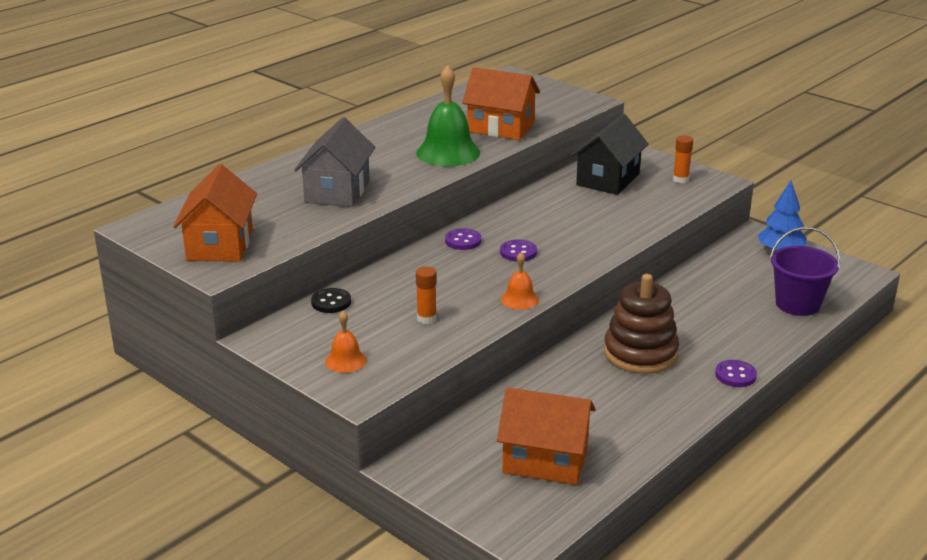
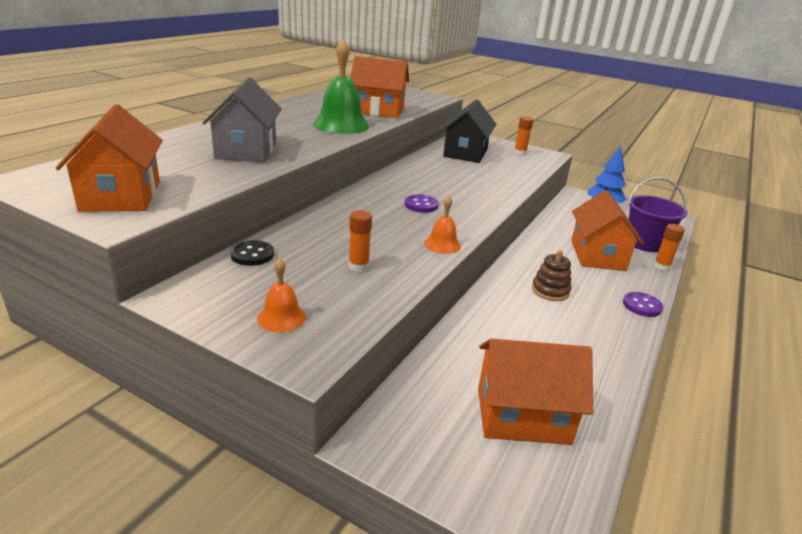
camera: 15 degrees left, 0 degrees up
(463, 241) = (367, 197): purple button -> none
(640, 353) = (550, 291): brown stacking toy -> brown stacking toy, size x0.55
(724, 316) = (597, 255): none -> orange house
(795, 334) = (661, 267): none -> orange glue stick

